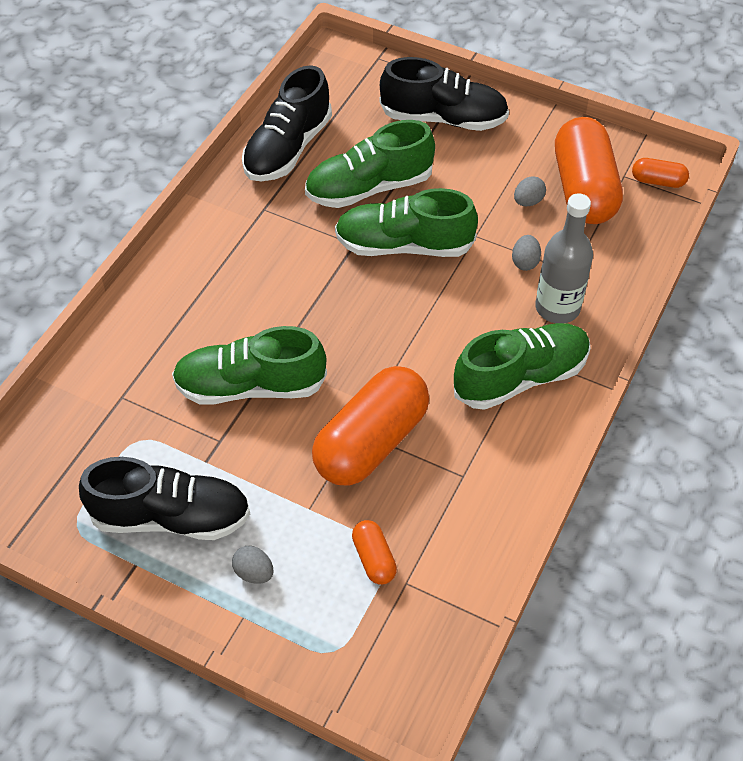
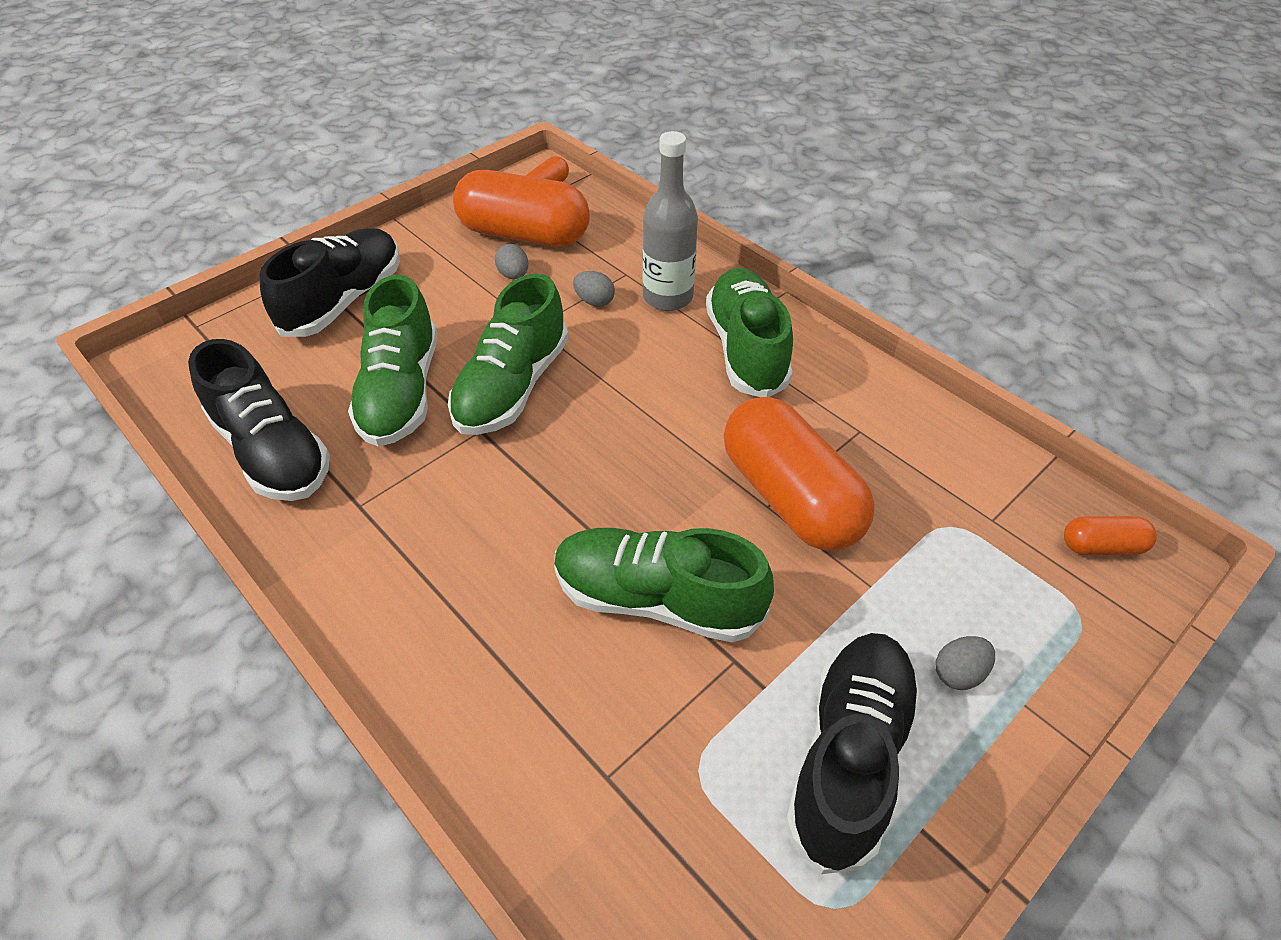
camera: 70 degrees left, 5 degrees down
(250, 386) = (657, 599): green shoe -> green shoe turned 90 degrees clockwise
(374, 559) = (956, 540): orange capsule -> orange capsule (1101, 546)

